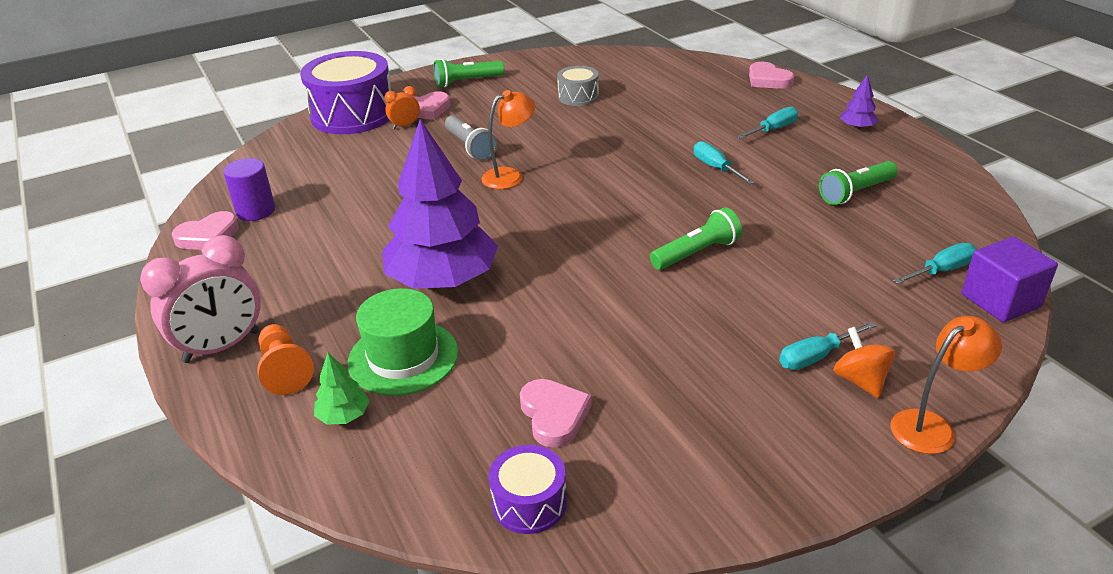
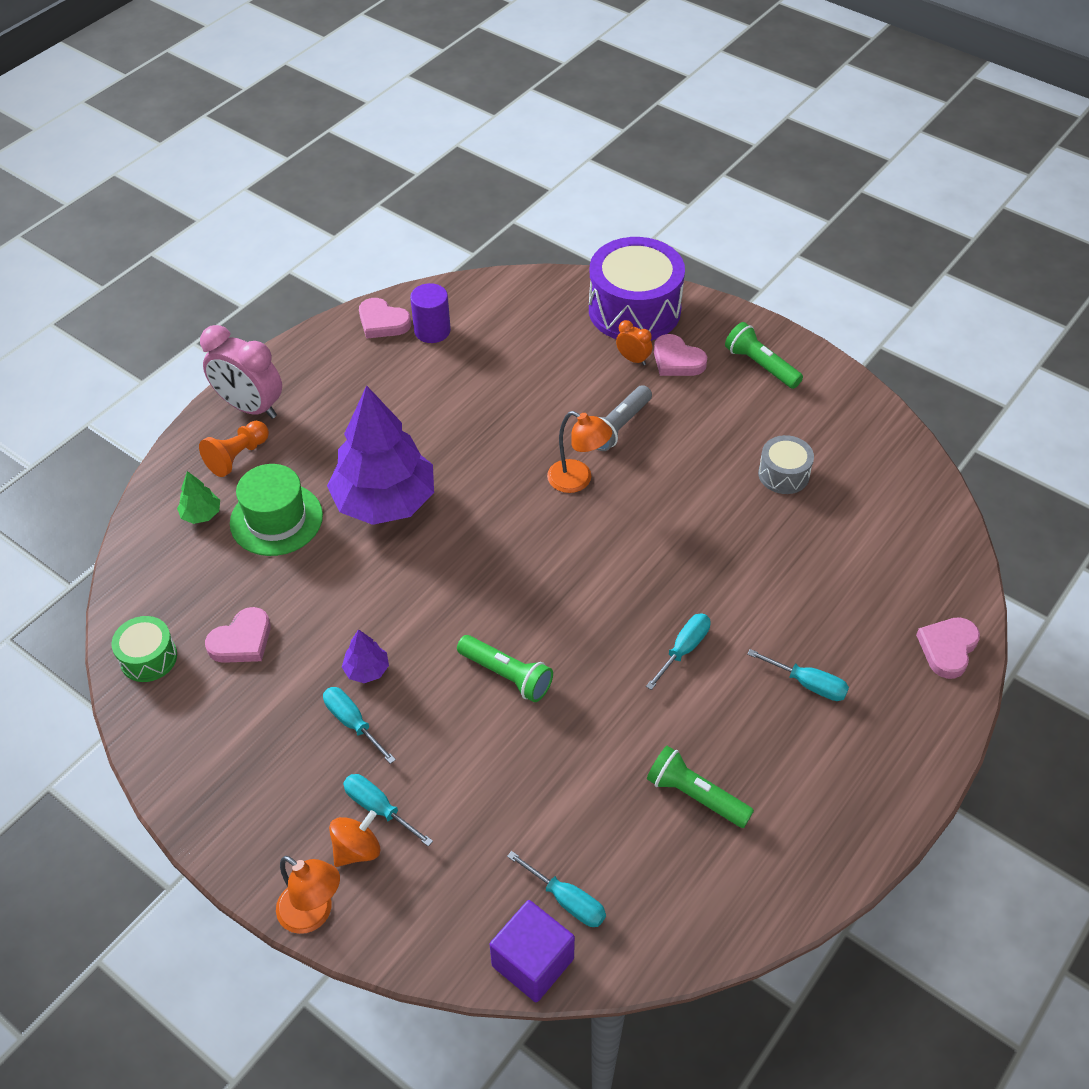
camera: 65 degrees right, 15 degrees up
(529, 503) = (148, 658): purple drum -> green drum
(706, 354) = (353, 723): none -> turquoise screwdriver
(857, 127) = (864, 772): purple tree -> purple tree (366, 670)

